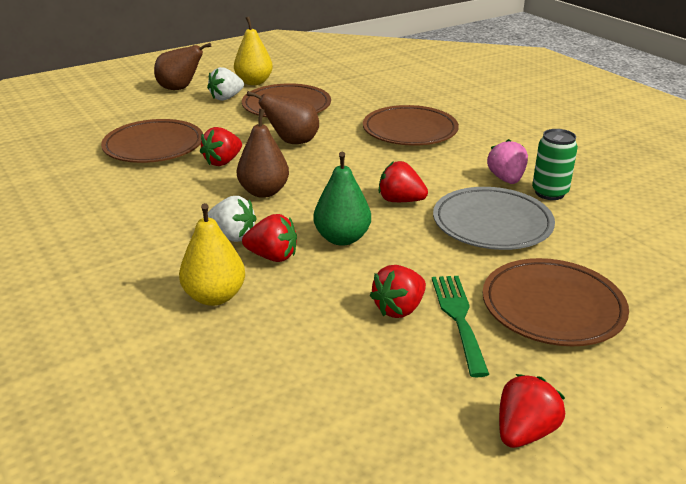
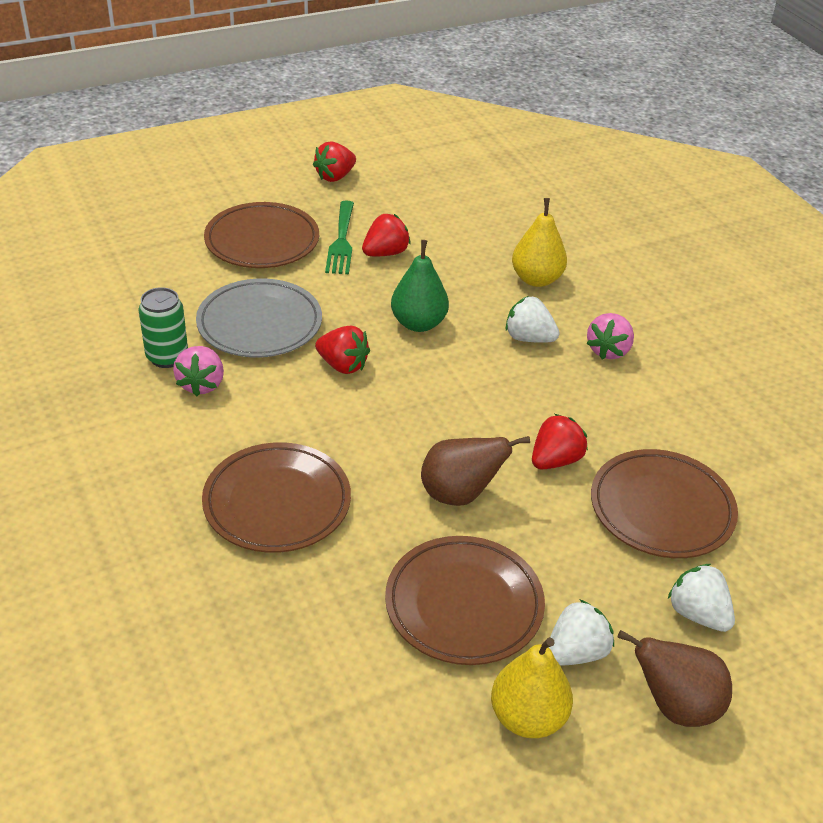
camera: 175 degrees left, 10 degrees up
(153, 112) = (697, 614): none -> white strawberry
(155, 234) = (608, 350): none -> pink strawberry
(264, 192) = (498, 397): brown pear -> none
(272, 256) = (488, 311): red strawberry -> none

